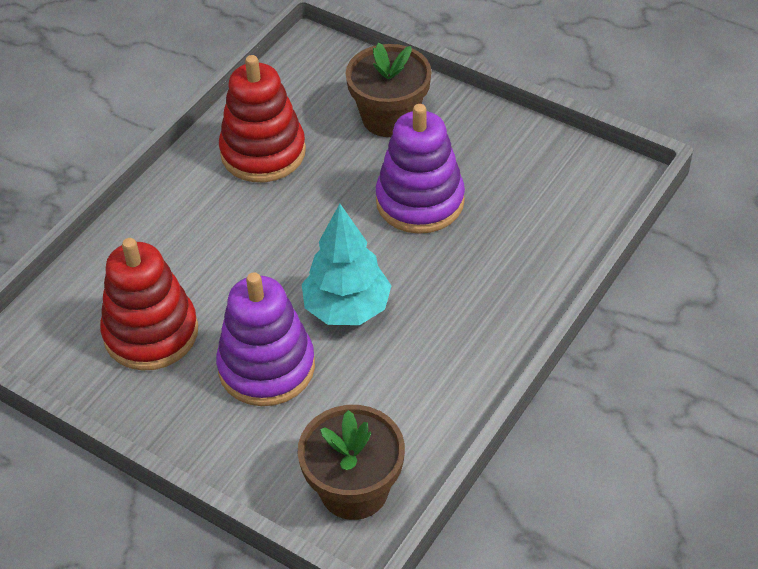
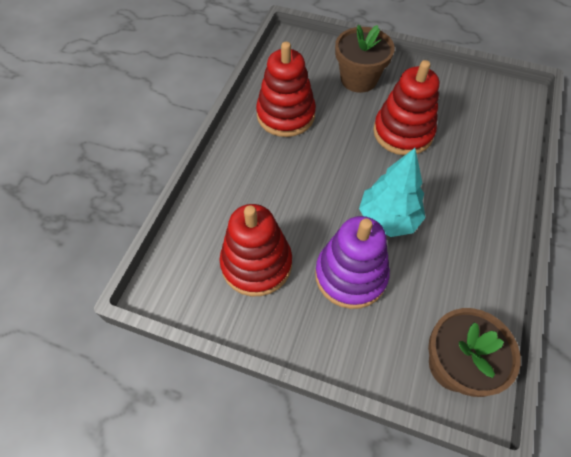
camera: 15 degrees left, 10 degrees up
(420, 201) = (403, 132): purple stacking toy -> red stacking toy

